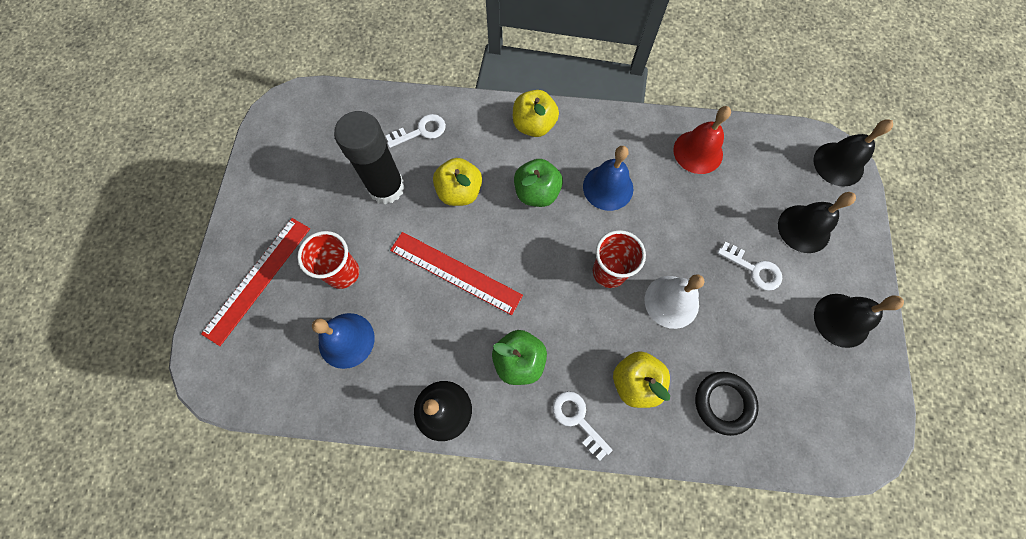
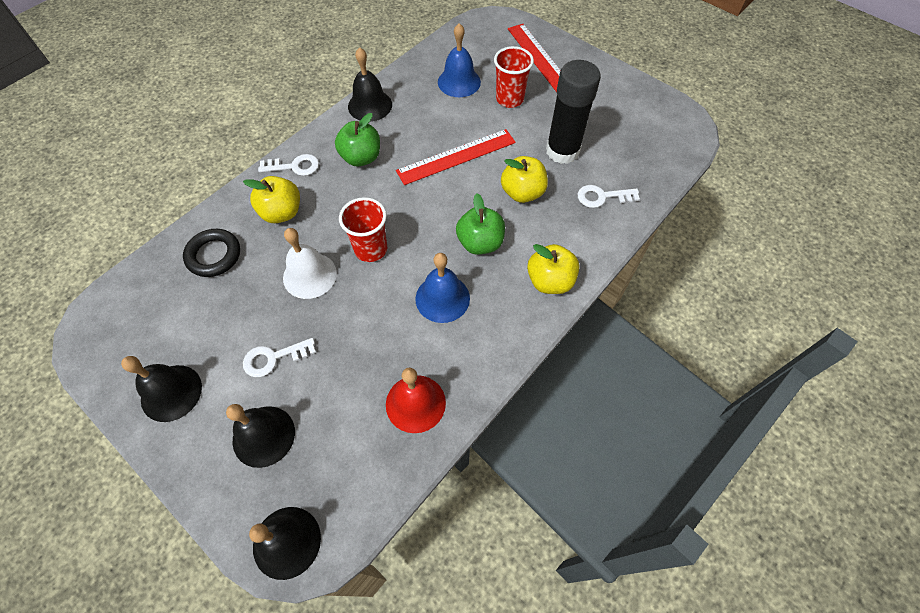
camera: 125 degrees right, 10 degrees down
(421, 131) = (602, 197): white key -> white key turned 75 degrees clockwise

